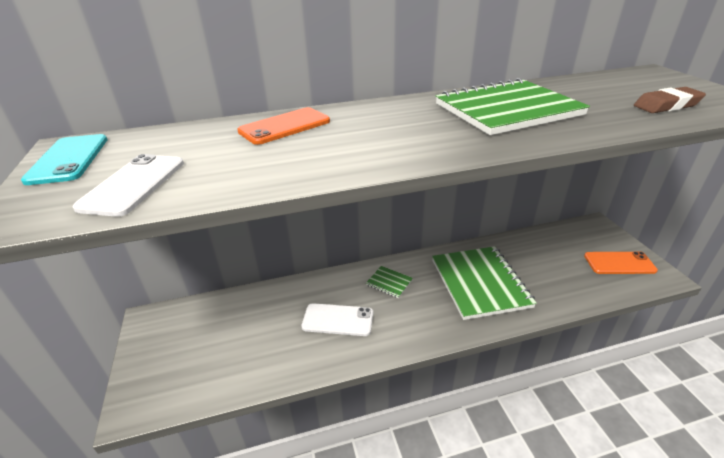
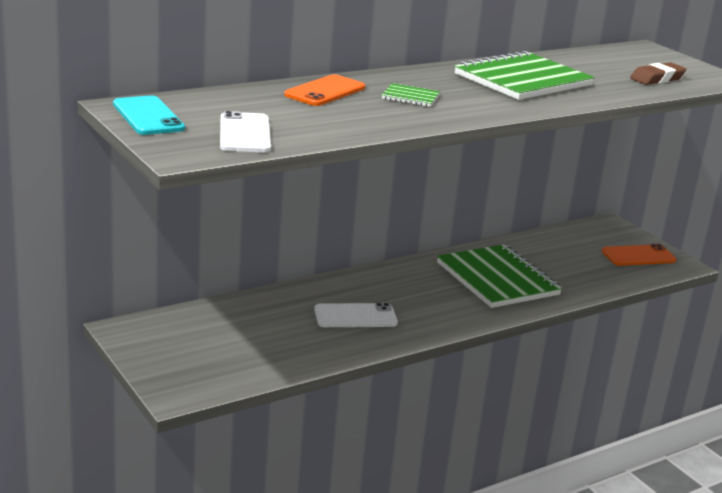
camera: 20 degrees left, 10 degrees down
(389, 282) = (396, 284): green notebook -> green notebook (410, 97)

